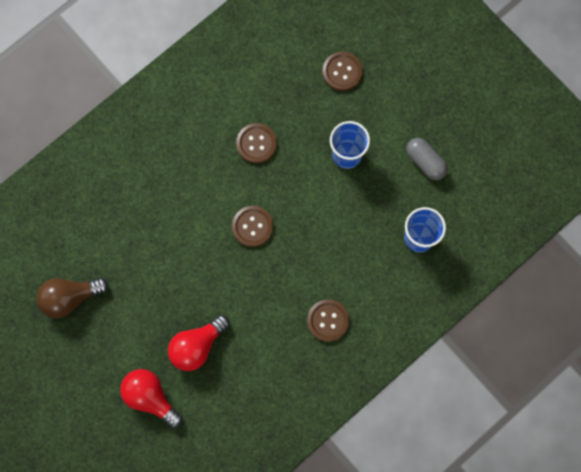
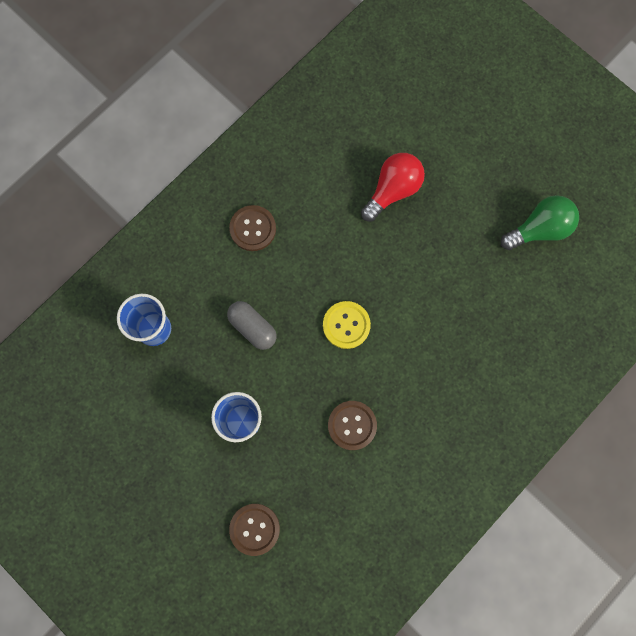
camera: 175 degrees right, 0 degrees up
(70, 297) = (539, 229): brown light bulb -> green light bulb
(150, 397) = (435, 135): red light bulb -> none
(252, 226) = (346, 325): brown button -> yellow button
(425, 161) = (148, 420): grey capsule -> grey capsule (252, 328)

